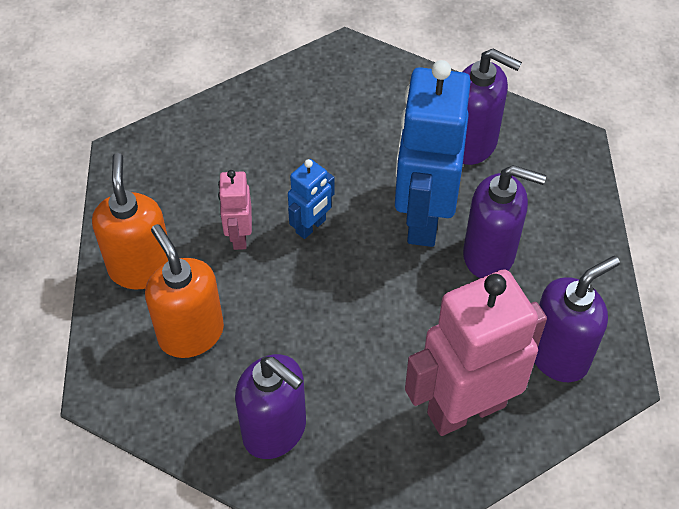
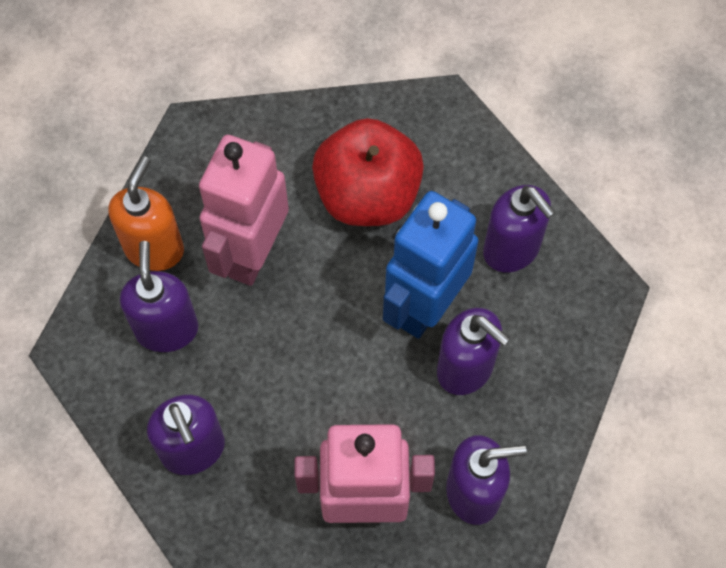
camera: 25 degrees right, 10 degrees up
(191, 333) = (167, 329): orange soap dispenser -> purple soap dispenser
(239, 236) = (252, 253): pink robot -> pink robot, size x2.12
(311, 226) = (320, 271): blue robot -> none
(320, 148) = (367, 195): none -> red apple

